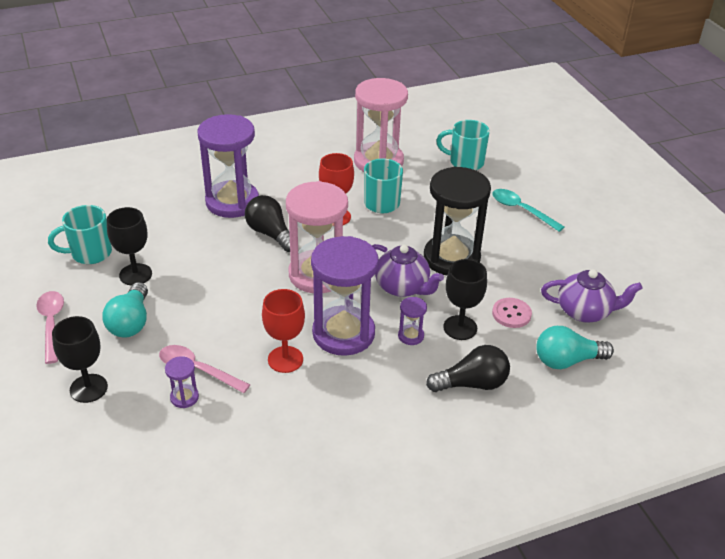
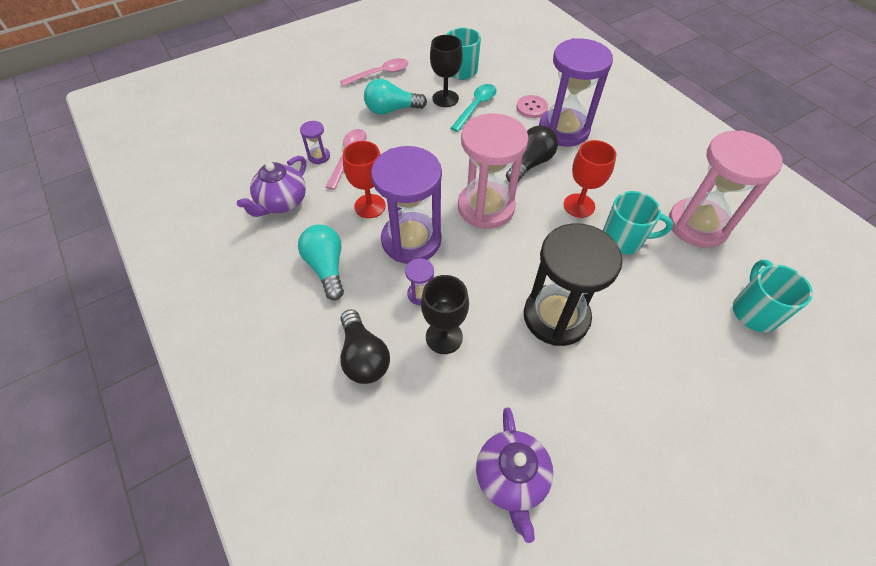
camera: 80 degrees right, 15 degrees up
(88, 388) = (321, 107): black goblet -> none
(402, 287) = (491, 277): purple teapot -> purple teapot (282, 202)
(511, 314) = (481, 388): pink button -> pink button (532, 108)
(521, 210) = (687, 387): turquoise spoon -> turquoise spoon (476, 107)
(567, 360) = (417, 457): turquoise light bulb -> turquoise light bulb (326, 267)

